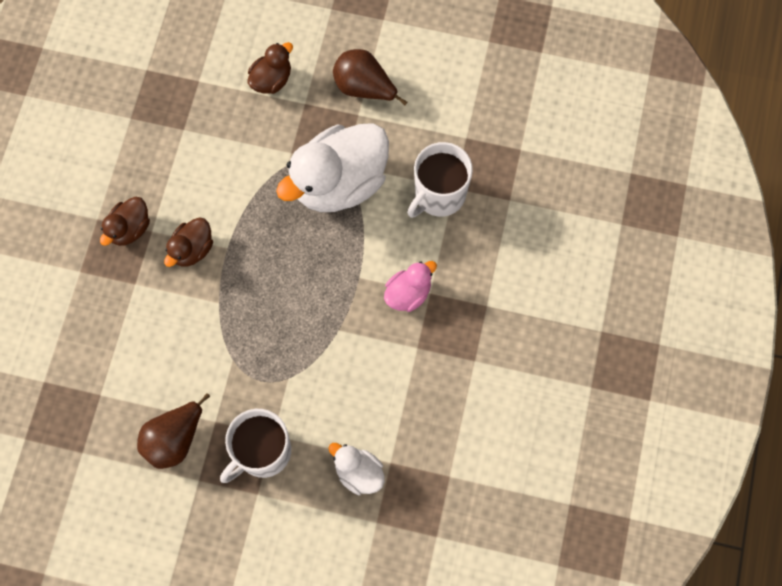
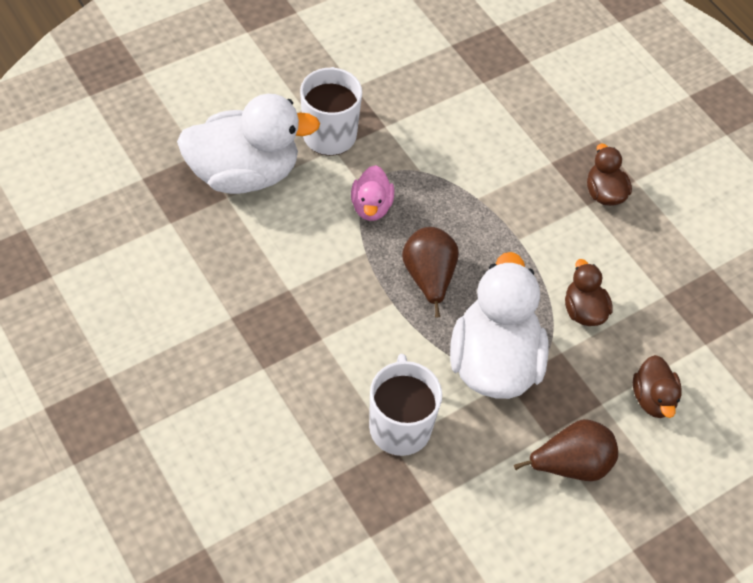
camera: 130 degrees right, 15 degrees down
(175, 439) = (400, 96): brown pear -> brown pear (428, 278)
(192, 249) = (542, 217): brown duck -> brown duck (583, 310)
(358, 472) = (244, 173): white duck -> white duck, size x2.06
(408, 293) = (339, 323): pink duck -> pink duck (371, 206)

